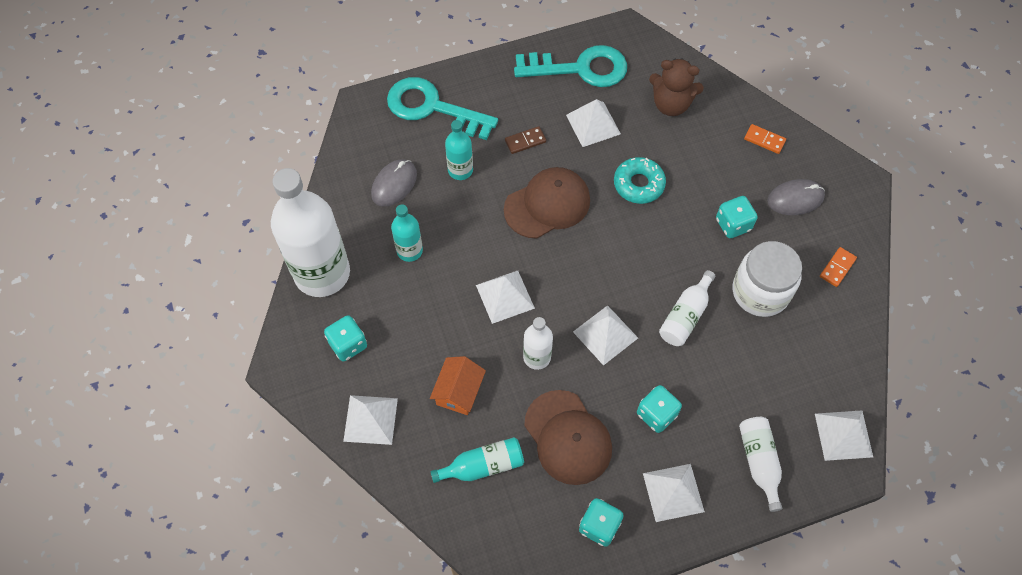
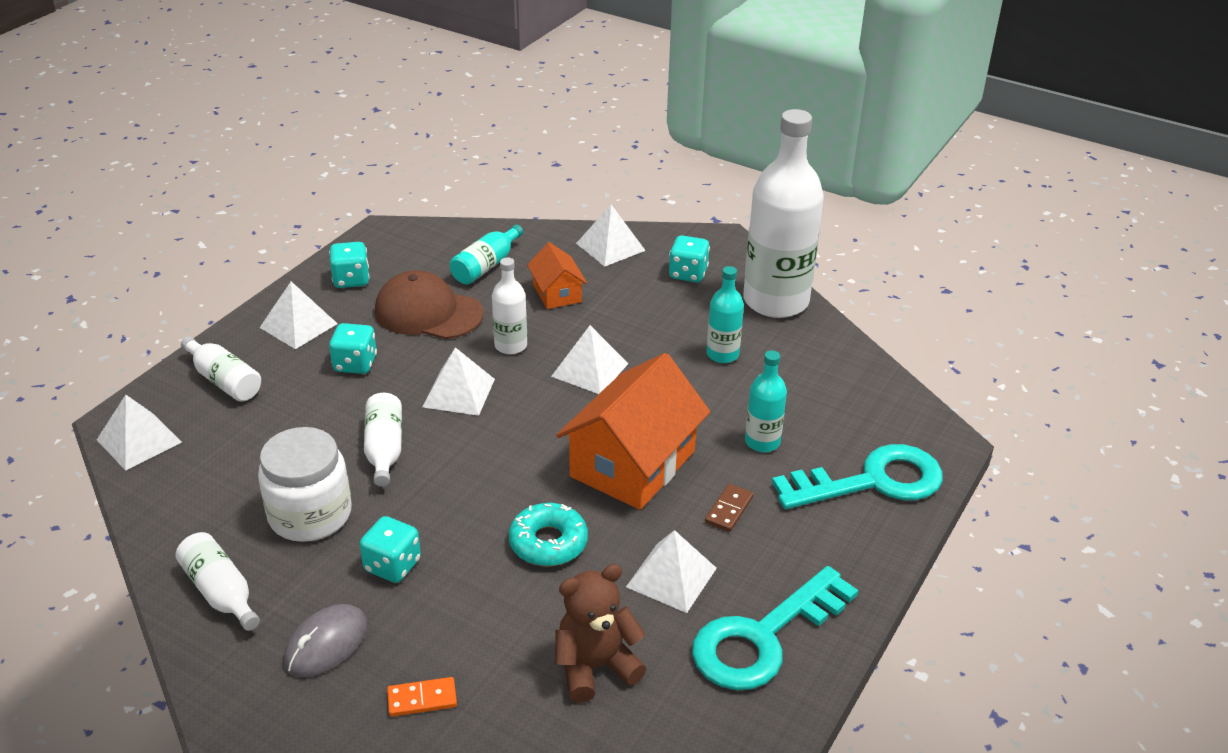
camera: 140 degrees right, 25 degrees down
(394, 184) = (809, 393): grey mouse -> none
(547, 204) = (633, 464): brown cap -> orange house
(837, 268) = (221, 592): orange domino -> white bottle

